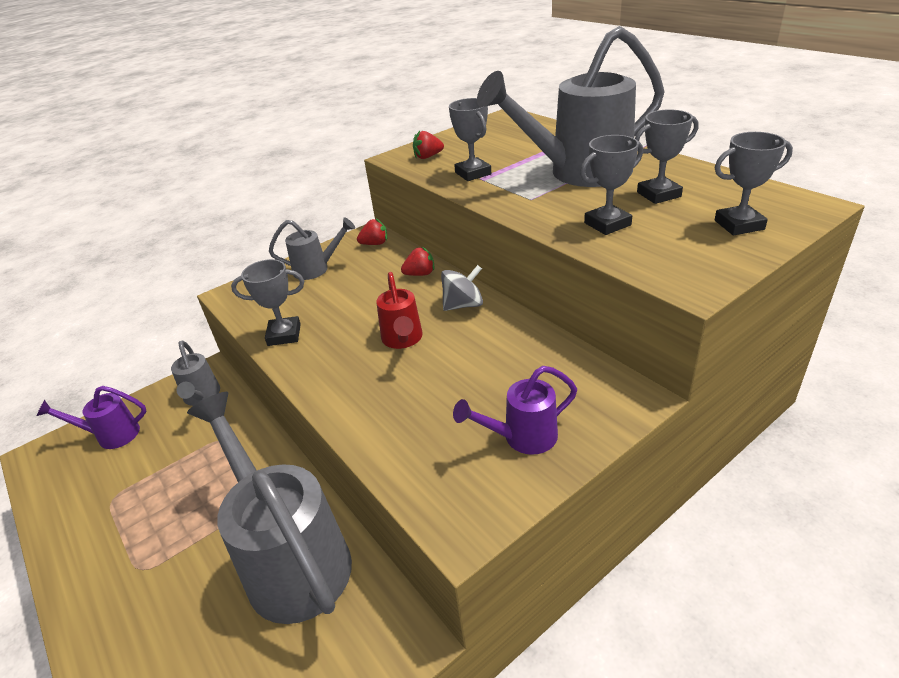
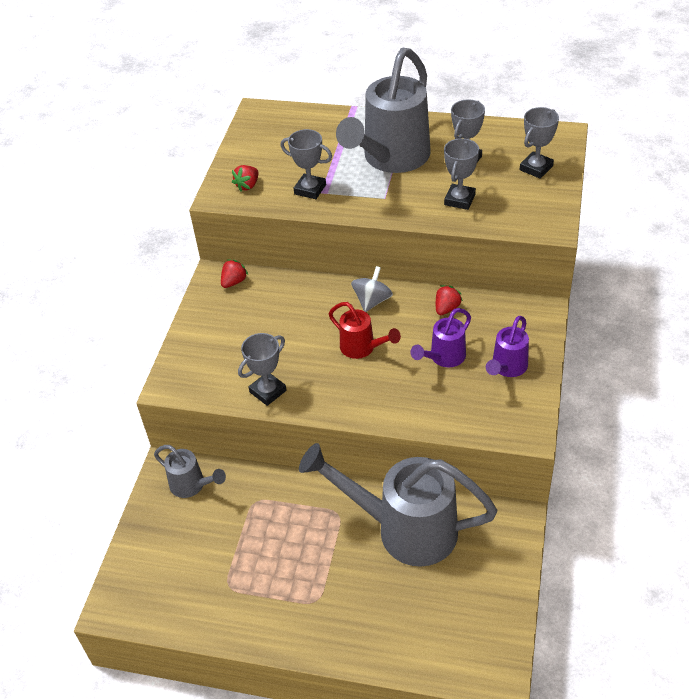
camera: 40 degrees left, 10 degrees up
(111, 435) = (156, 555): purple watering can -> purple watering can (443, 358)
(317, 269) = (214, 328): grey watering can -> none
(420, 274) = (308, 291): red strawberry -> red strawberry (446, 308)

